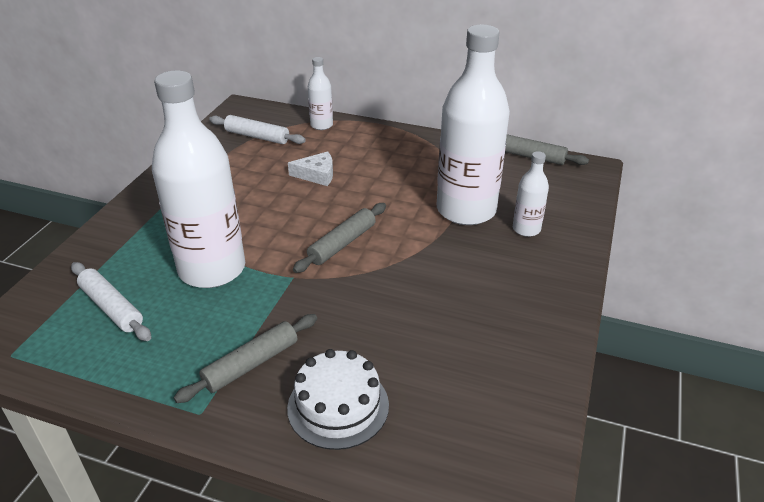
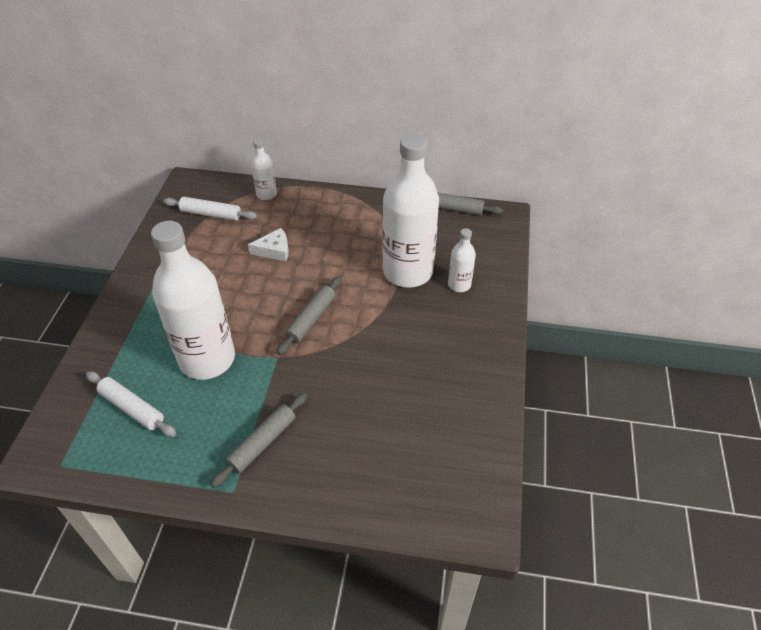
camera: 10 degrees left, 10 degrees up
(338, 406) = (338, 468): white cake -> none

